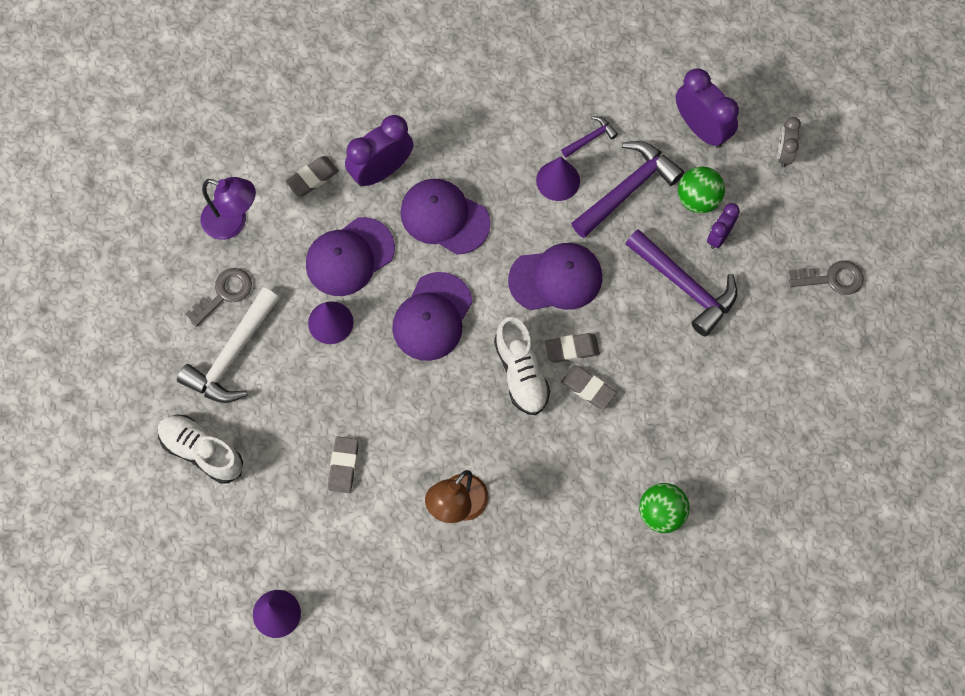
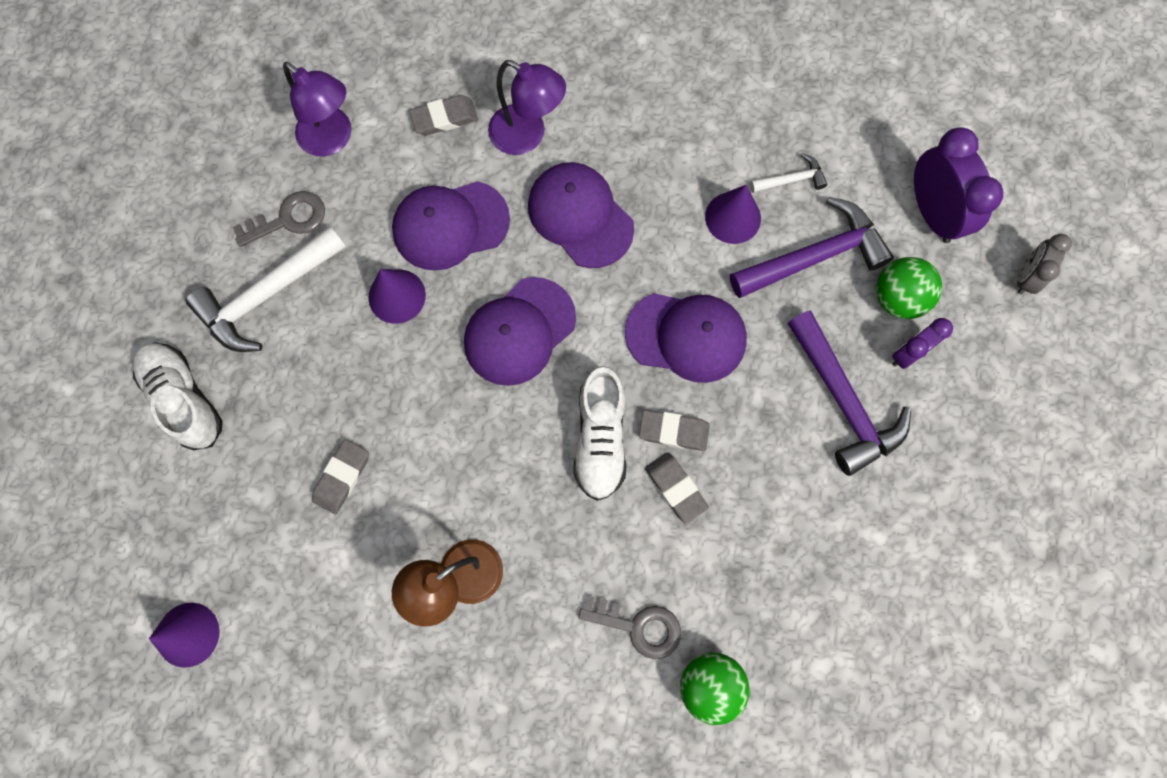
camera: 20 degrees right, 5 degrees up
(381, 170) = (527, 136): purple clock -> purple lamp
(590, 138) = (791, 180): purple hammer -> white hammer
(832, 279) = (1034, 457): grey key -> grey key (638, 626)

